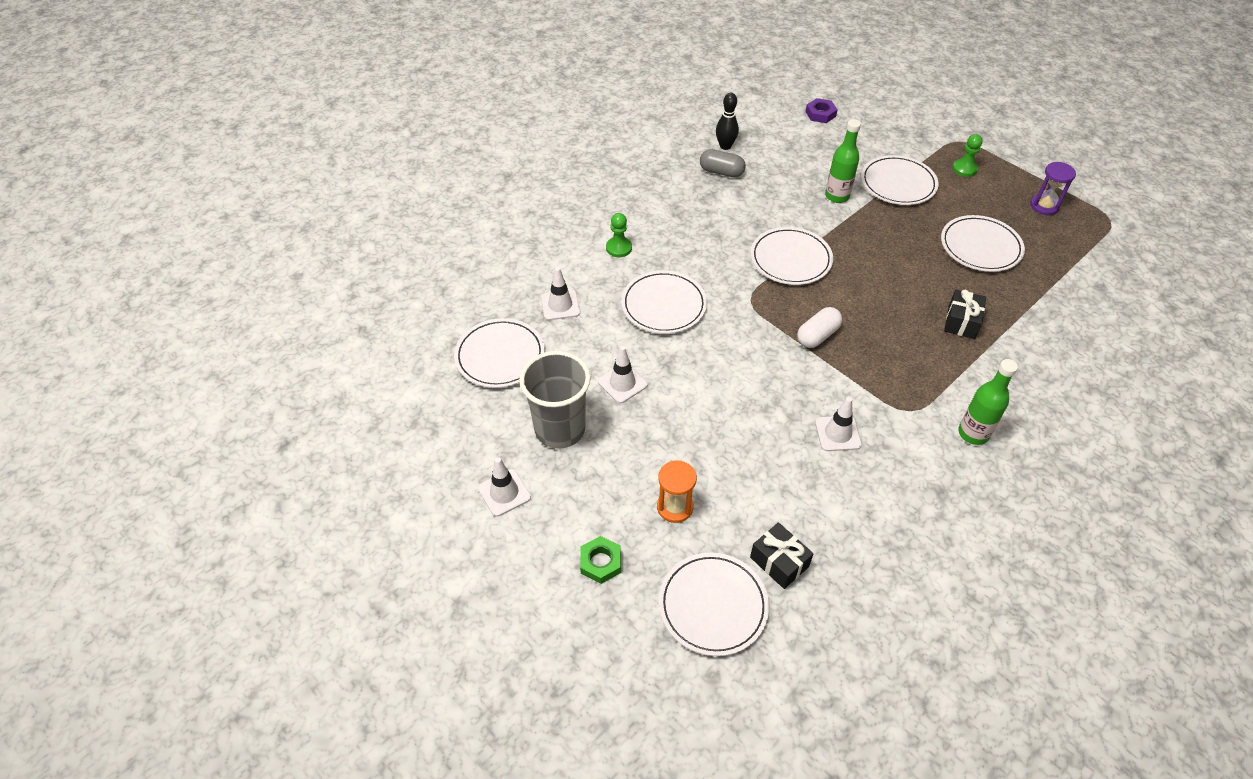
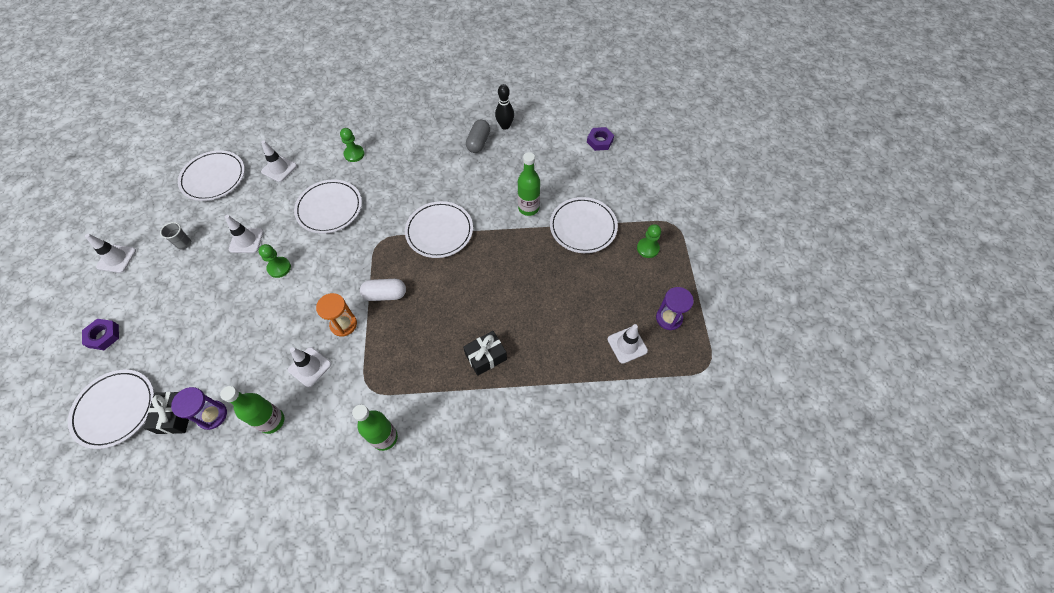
camera: 40 degrees right, 10 degrees up
(560, 429) = (184, 244): grey cup -> grey cup, size x0.40
(600, 562) = (103, 336): green nut -> purple nut
(675, 507) = (173, 336): orange hourglass -> orange hourglass (343, 324)
(690, 382) = (279, 268): none -> green pawn
(721, 172) = (478, 142): grey capsule -> grey capsule turned 45 degrees clockwise
(811, 534) = (212, 415): none -> purple hourglass
(869, 496) = (272, 421): none -> green bottle
(980, 247) = (576, 314): white plate -> none
(1043, 242) = (627, 345): none -> white traffic cone

